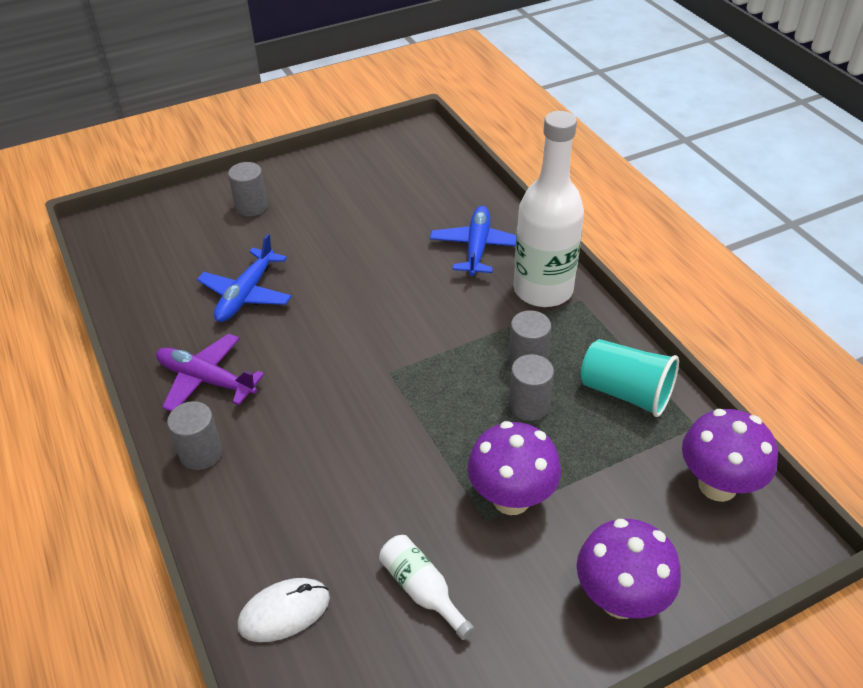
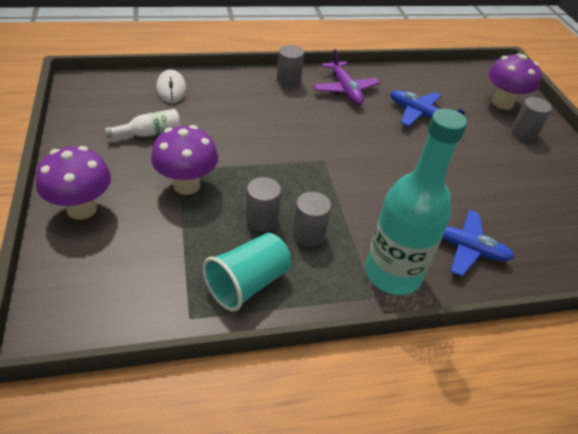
camera: 100 degrees right, 0 degrees up
(206, 380) = (345, 90): purple plane -> purple plane turned 120 degrees clockwise
(543, 290) = (392, 274): white bottle -> turquoise bottle
(717, 485) = (125, 303): purple mushroom -> purple mushroom (502, 103)

